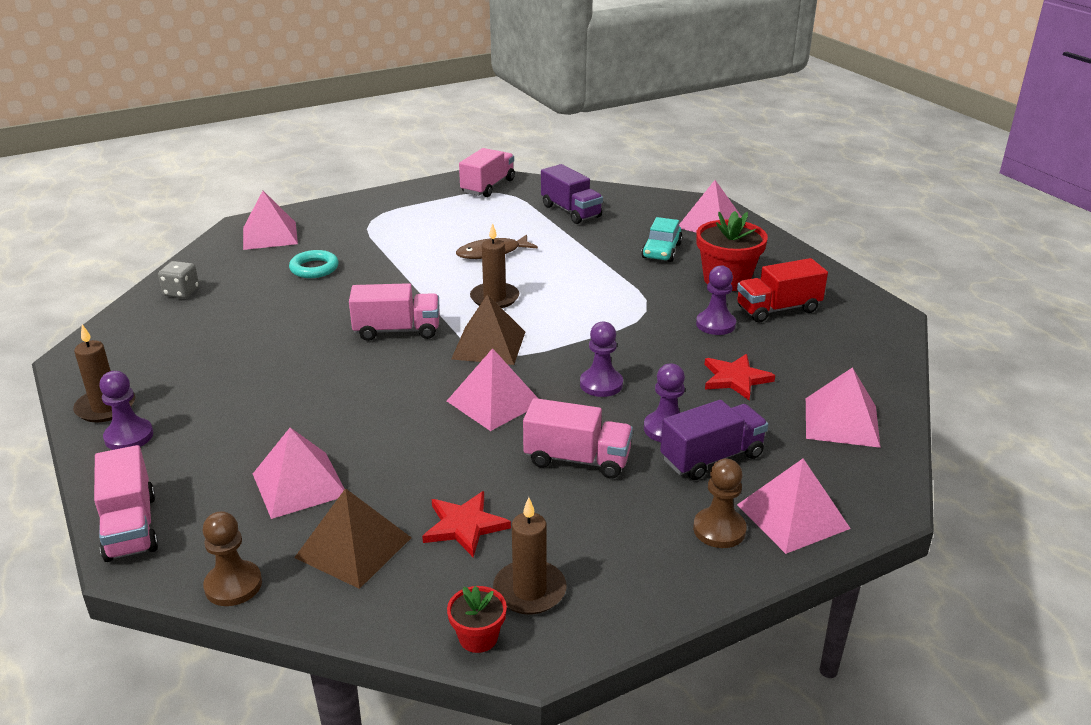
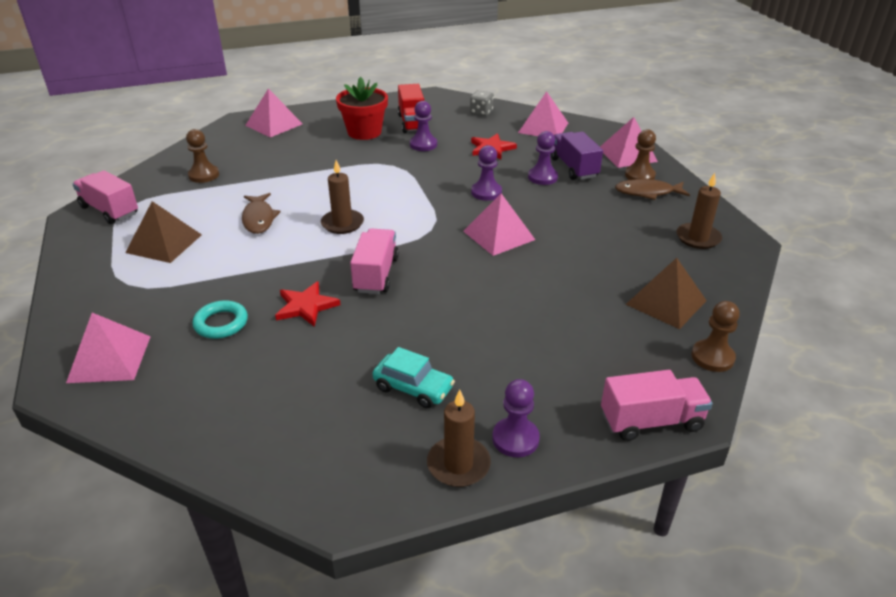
camera: 80 degrees left, 5 degrees up
(181, 292) = (218, 426): grey dice -> grey dice (481, 112)
(299, 484) = (594, 328): pink pyramid -> none
(464, 526) = (641, 256): red star -> red star (306, 306)
(478, 637) = (740, 258): red flower pot -> none
(489, 345) = (417, 232): brown pyramid -> brown pyramid (164, 243)
(571, 211) = (204, 175): purple truck -> brown pawn
(577, 459) = (572, 210): pink truck -> none
(661, 251) = (305, 148): turquoise car -> turquoise car (413, 388)
(661, 537) = (647, 192): none -> brown fish

